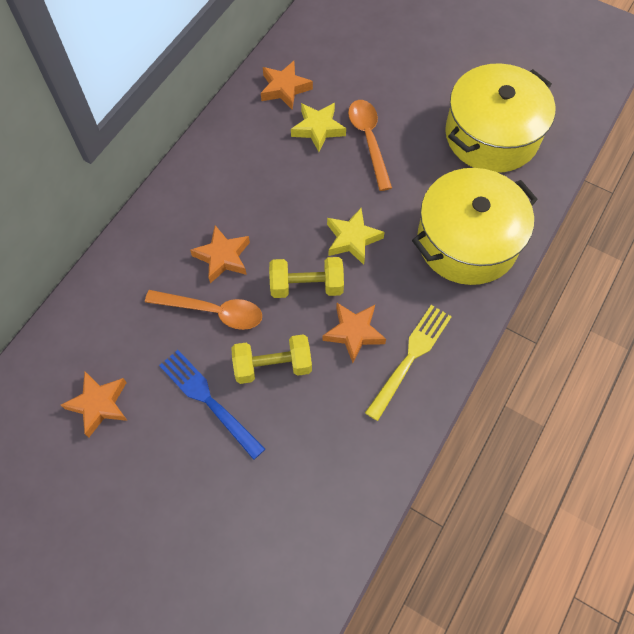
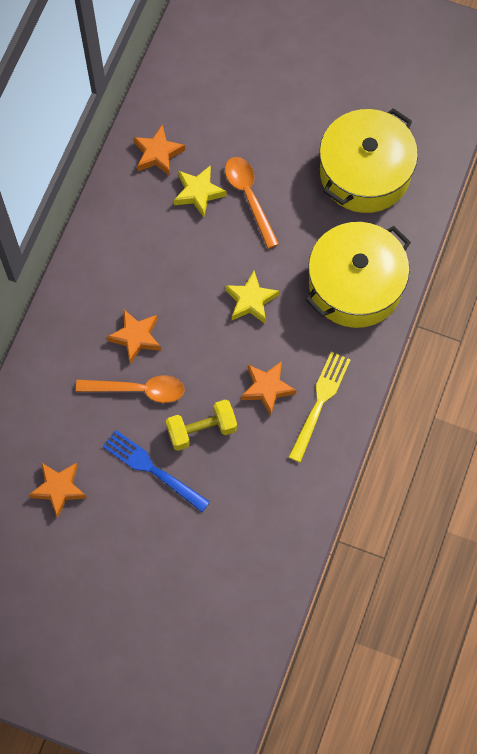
camera: 10 degrees left, 5 degrees up
(306, 286) = (217, 352): yellow dumbbell -> none

